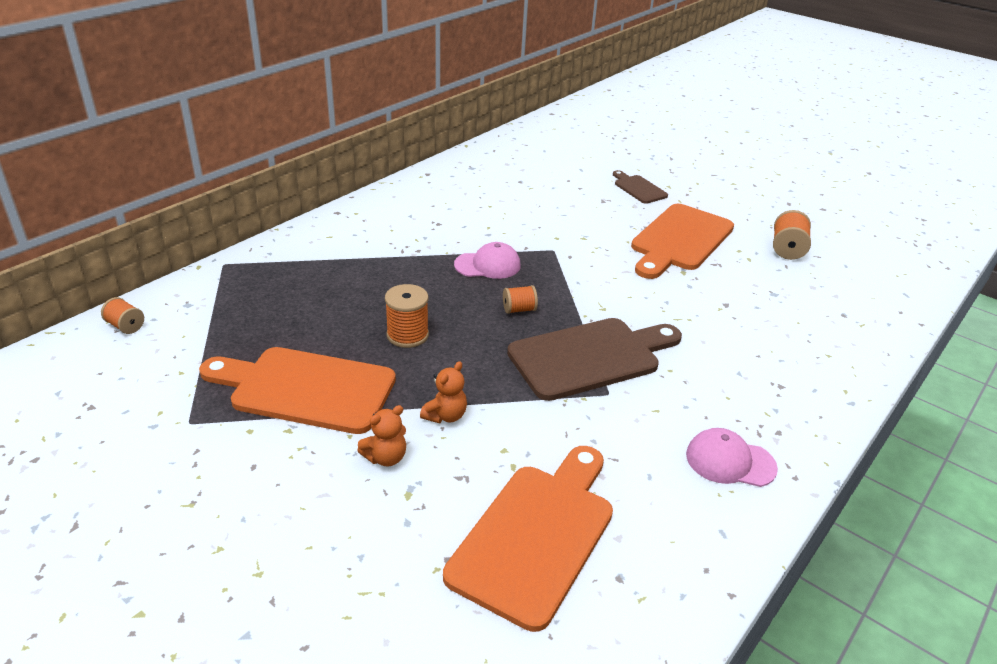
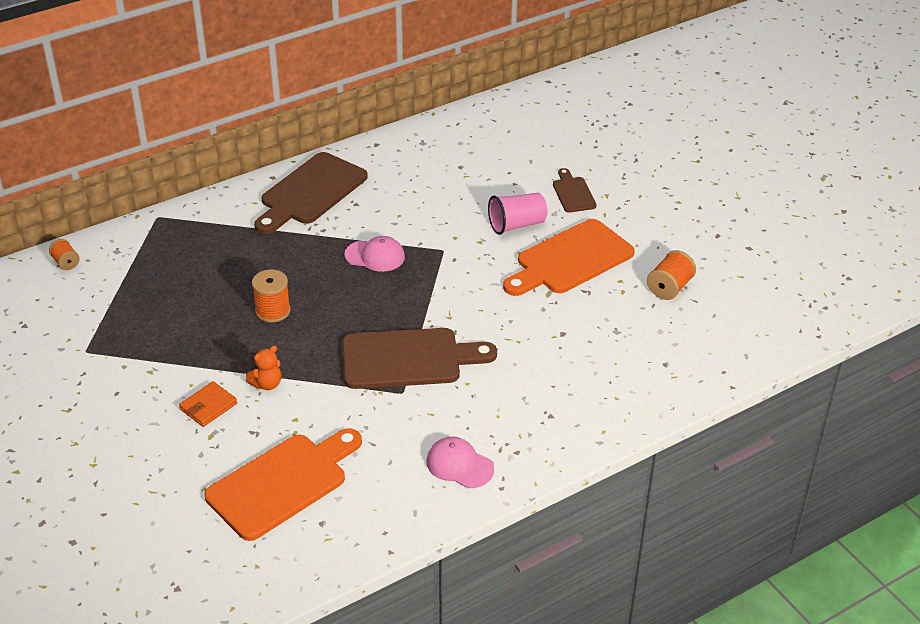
camera: 20 degrees right, 5 degrees up
(306, 388) = (176, 341): orange cutting board -> none
(384, 220) = (310, 192): none -> brown cutting board
(386, 457) = (208, 406): orange teddy bear -> orange wallet
(519, 309) = (376, 304): orange spool -> none
(608, 219) = (517, 225): none -> pink cup

